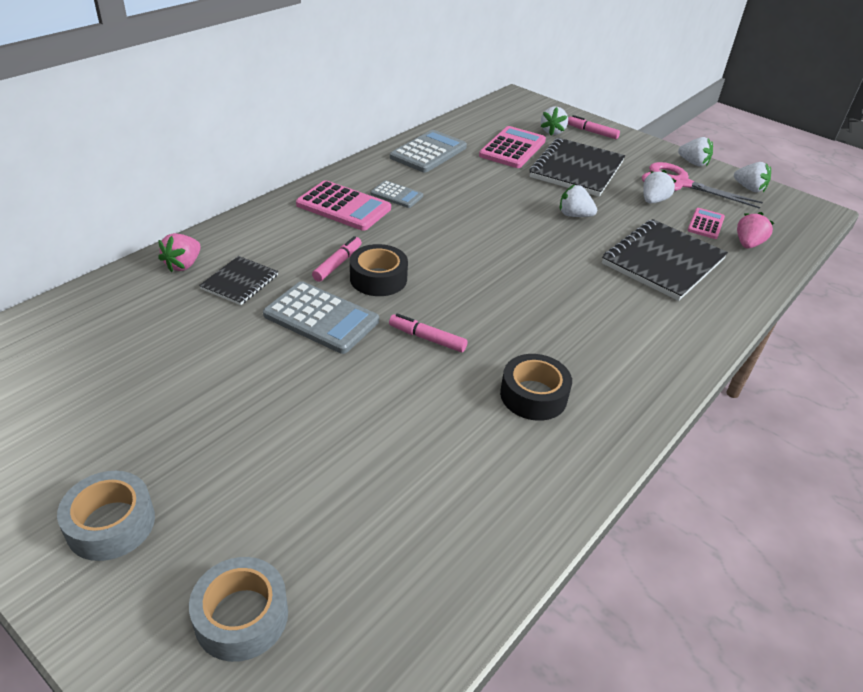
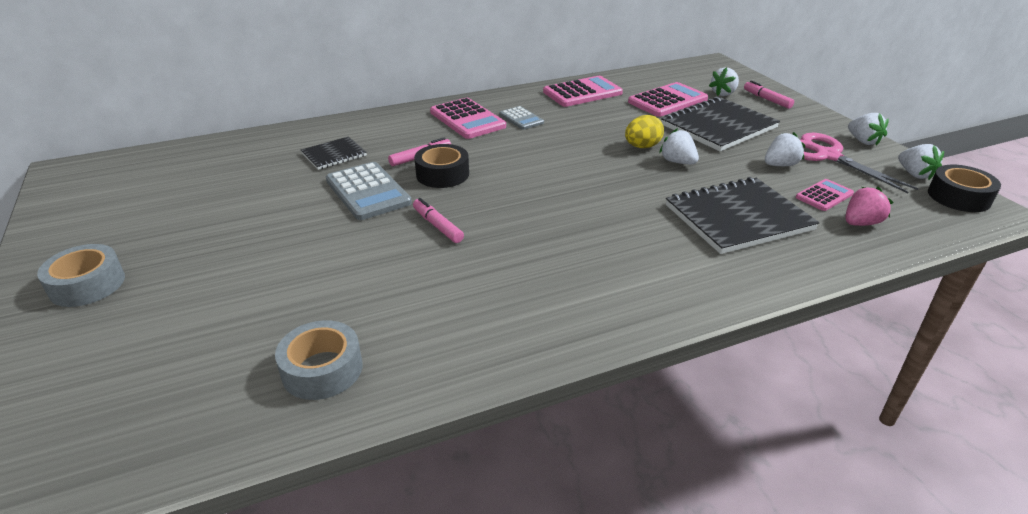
camera: 30 degrees right, 5 degrees down
(183, 265) = (307, 136): pink strawberry -> none
(241, 616) = (97, 374): grey tape -> grey tape (322, 369)
(428, 152) = (582, 93): grey calculator -> pink calculator
(532, 205) = (642, 147): none -> yellow egg
(533, 395) = (486, 293): black tape -> black tape (959, 197)

